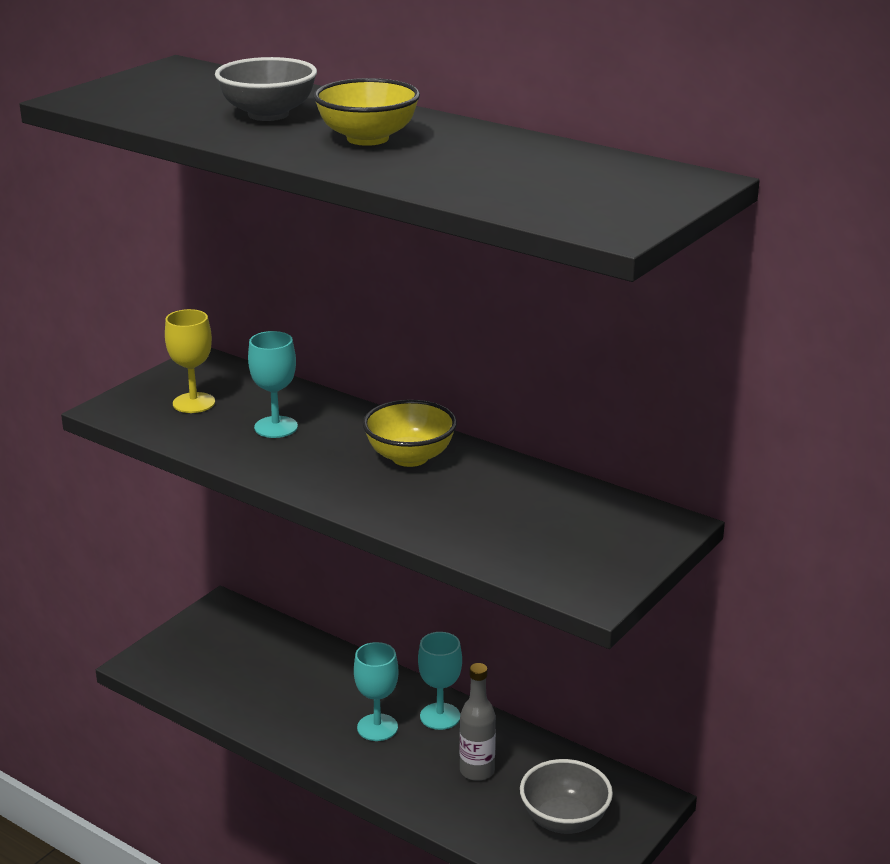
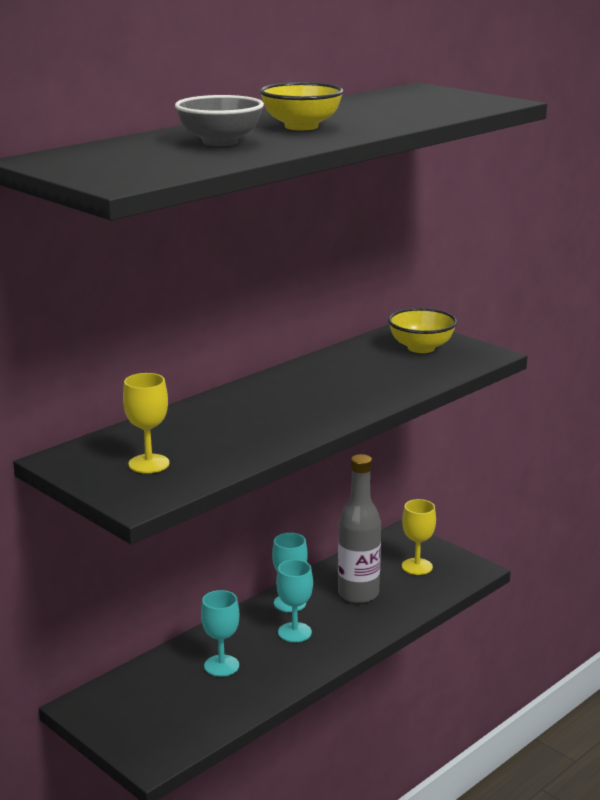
camera: 80 degrees left, 5 degrees down
(276, 427) = (216, 432): turquoise goblet -> turquoise goblet (221, 666)
(410, 457) = (291, 389): yellow bowl -> yellow bowl (421, 348)
(477, 771) = (358, 594): grey bottle -> grey bottle, size x1.56
(564, 820) = (417, 566): grey bowl -> yellow goblet

